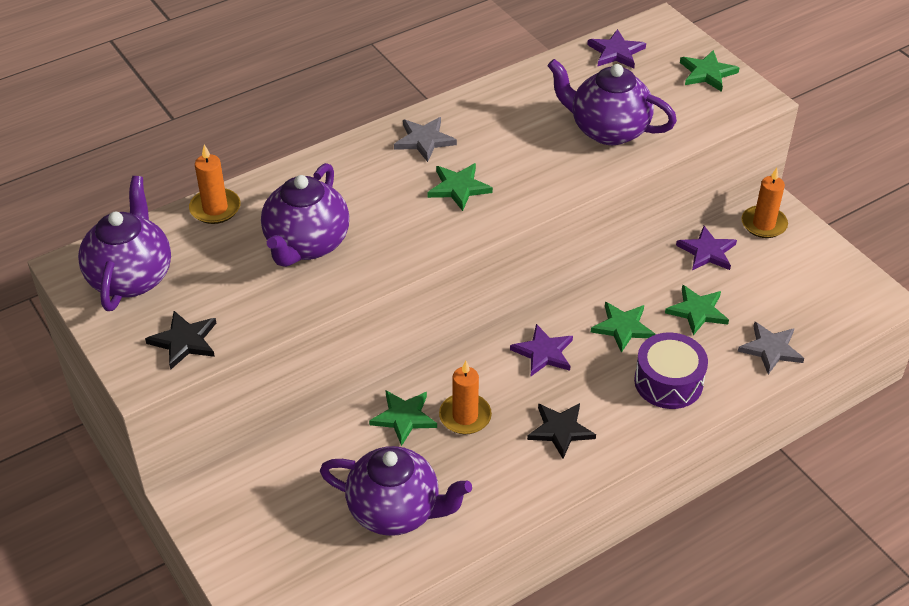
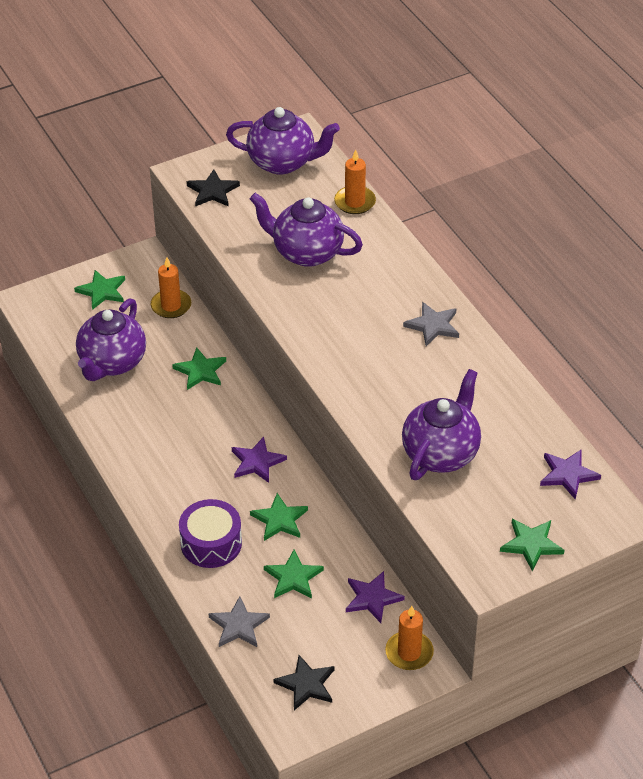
camera: 95 degrees right, 0 degrees up
(459, 188) = (366, 344): green star -> green star (102, 291)
(465, 416) = (195, 407): orange candle -> orange candle (171, 306)
(560, 430) = (170, 465): black star -> black star (306, 684)

